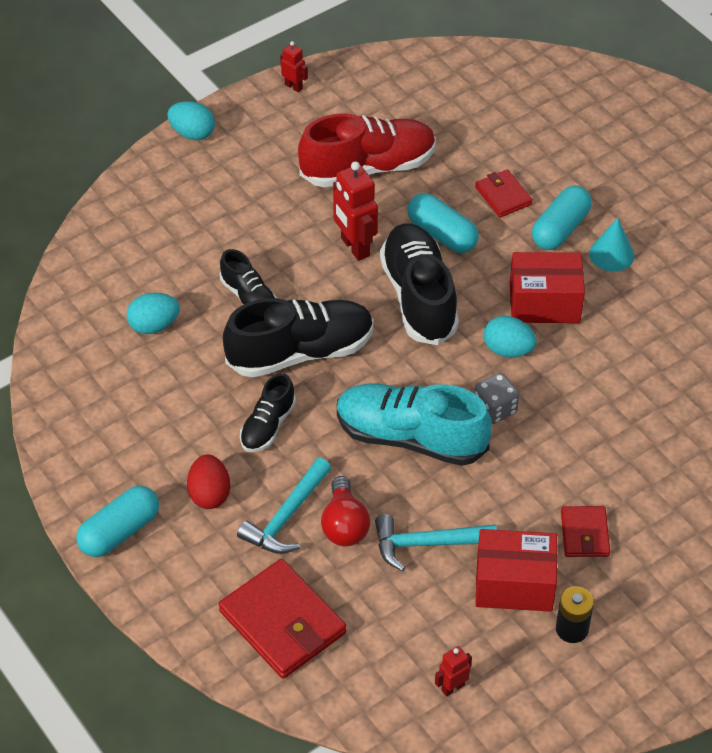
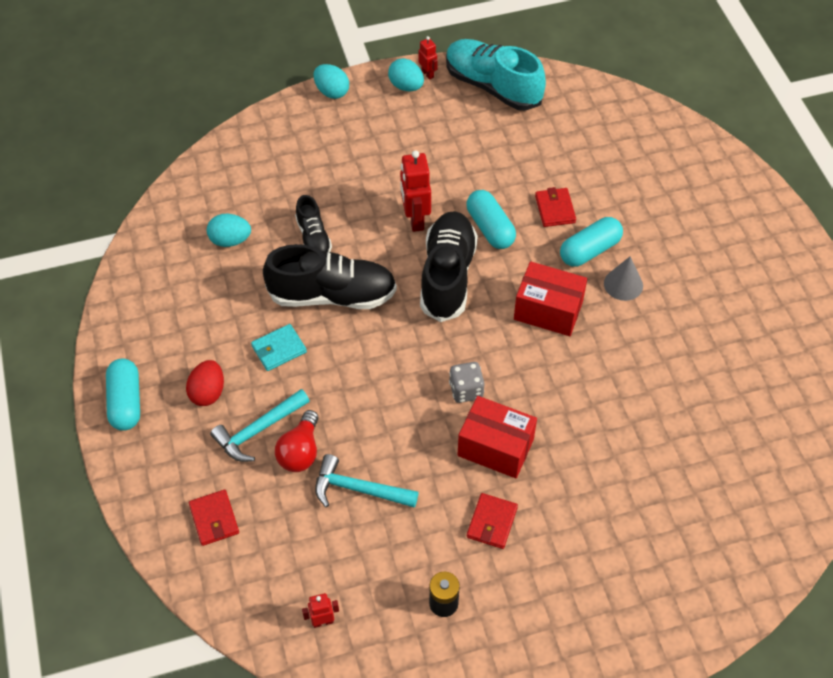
camera: 20 degrees right, 5 degrees up
(119, 531) = (126, 402): turquoise capsule -> turquoise capsule turned 75 degrees counterclockwise
(268, 426) = (279, 349): black shoe -> turquoise wallet
(282, 622) = (214, 519): red wallet -> red wallet, size x0.55
(368, 168) = (455, 156): red shoe -> none
(411, 437) = (387, 393): turquoise shoe -> turquoise shoe (493, 86)
(508, 350) = (500, 342): turquoise egg -> turquoise egg (406, 86)
(514, 584) = (413, 548): red box -> red box (495, 447)
(611, 254) = (623, 284): turquoise cone -> grey cone

